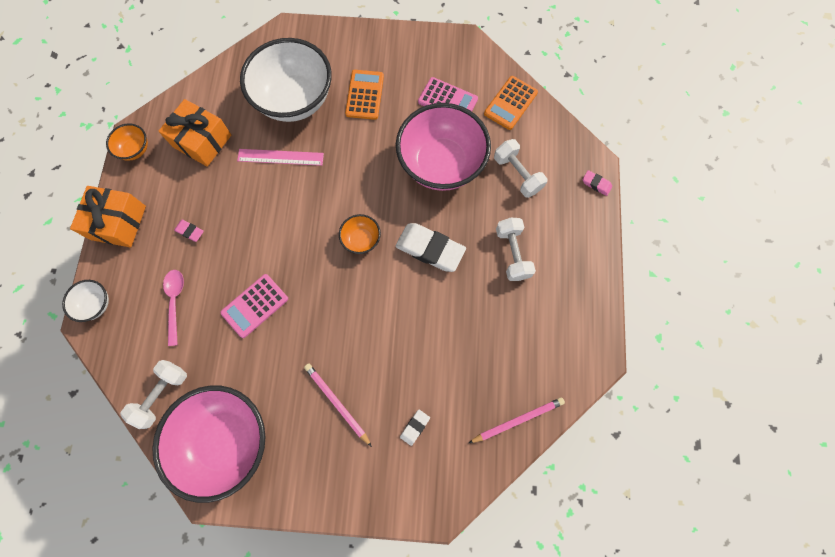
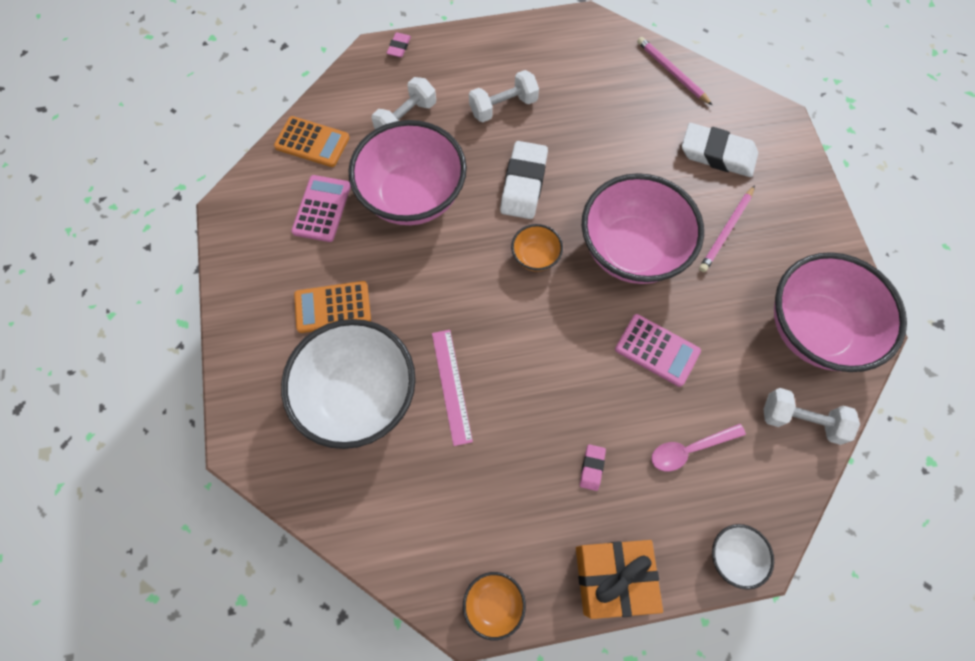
camera: 105 degrees left, 5 degrees down
(202, 141) = (454, 504): orange gift -> none
(344, 315) = (631, 250): none -> pink bowl
(415, 427) = (717, 154): white eraser -> white eraser, size x2.15

